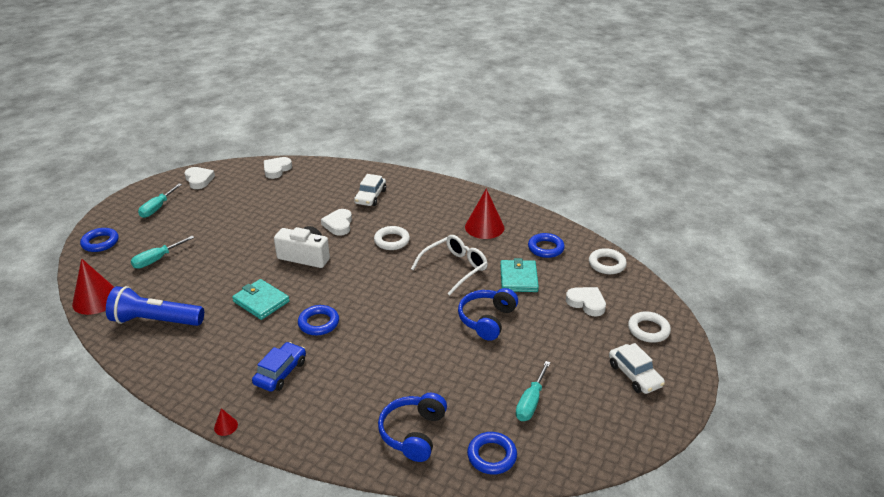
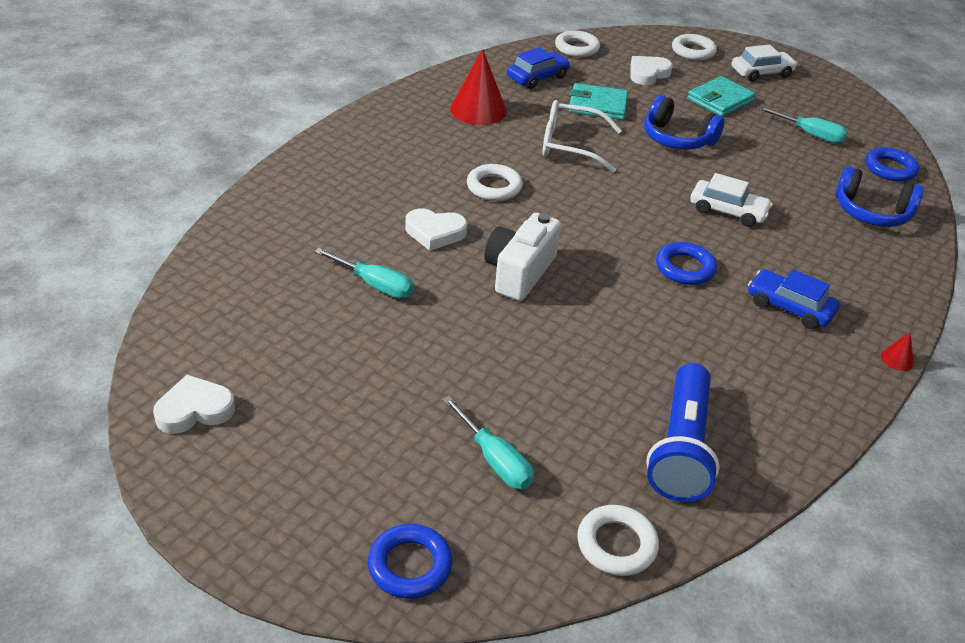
camera: 85 degrees left, 5 degrees up
(96, 299) = (616, 544): red cone -> white ring
(157, 208) = (292, 474): turquoise screwdriver -> turquoise screwdriver (375, 285)
(261, 301) = (633, 323): turquoise wallet -> turquoise wallet (720, 100)
(276, 170) = (209, 294): white heart -> none
(370, 197) = (359, 194): white car -> white car (728, 211)
(454, 268) = (570, 145): white glasses -> white glasses turned 45 degrees counterclockwise
(545, 248) = (537, 77): blue ring -> blue car

